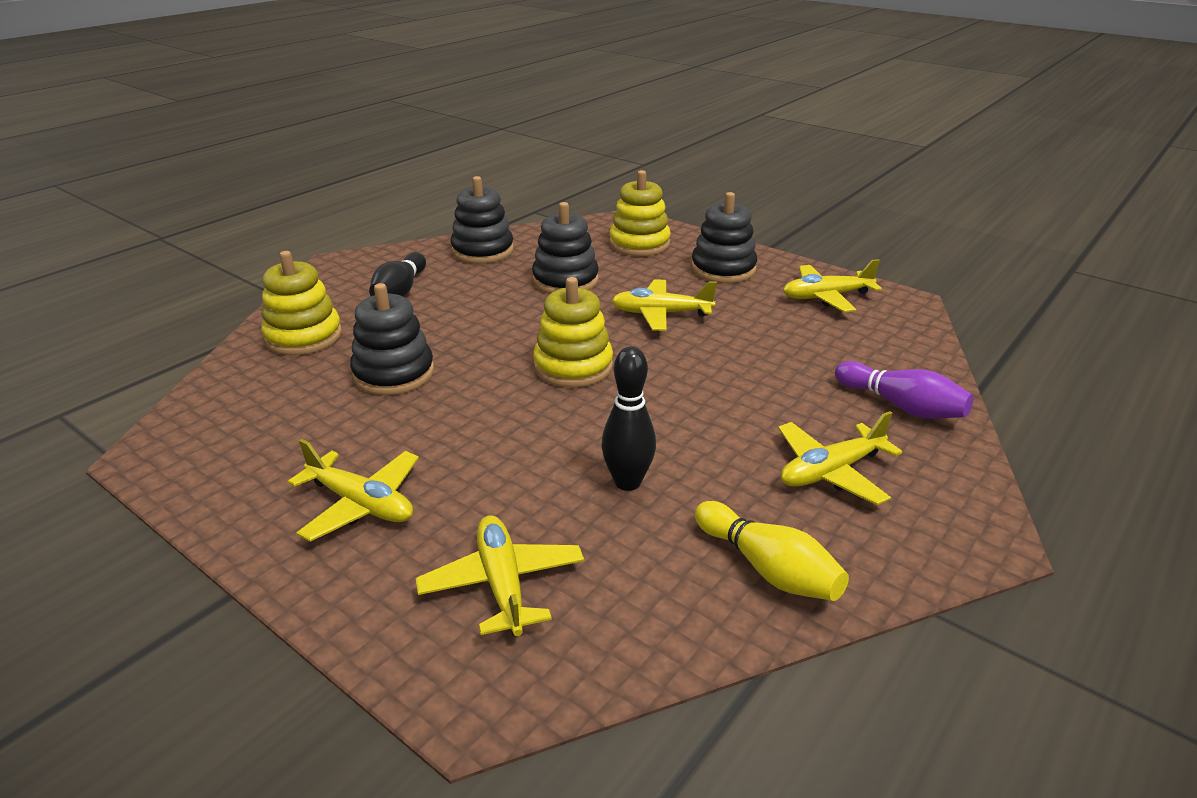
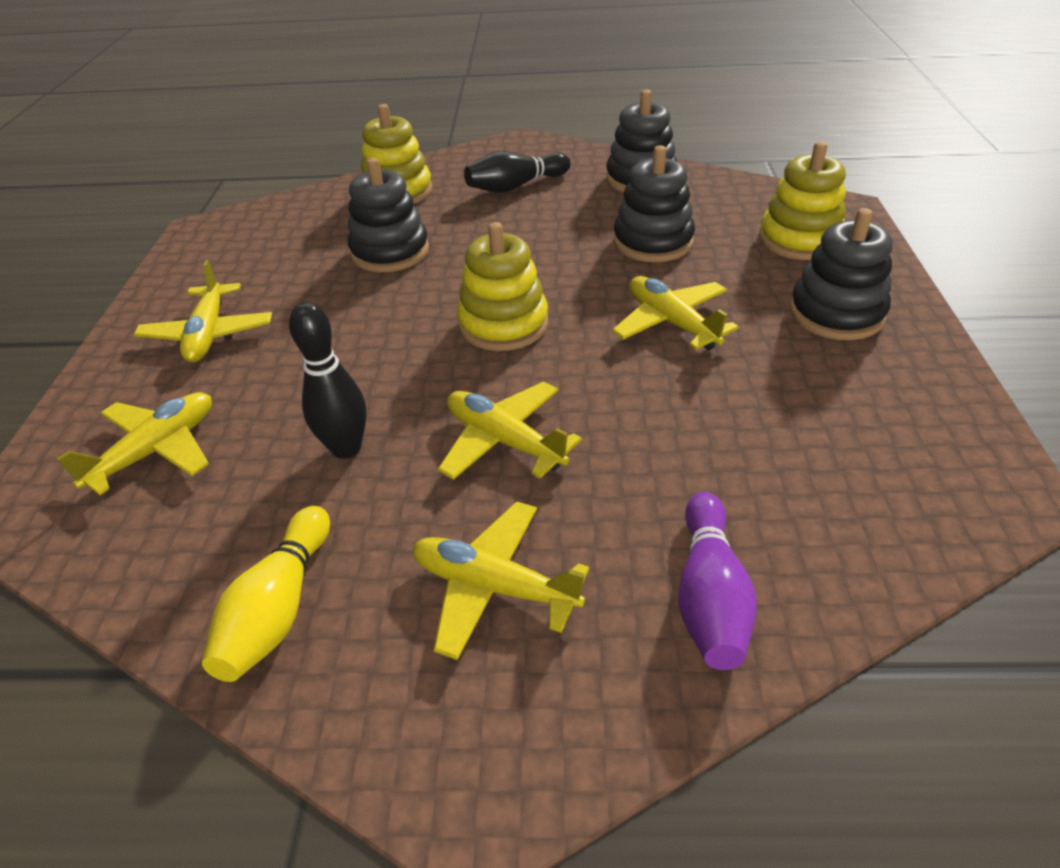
camera: 55 degrees right, 10 degrees up
(826, 297) = (899, 416): yellow plane -> yellow plane (504, 441)

